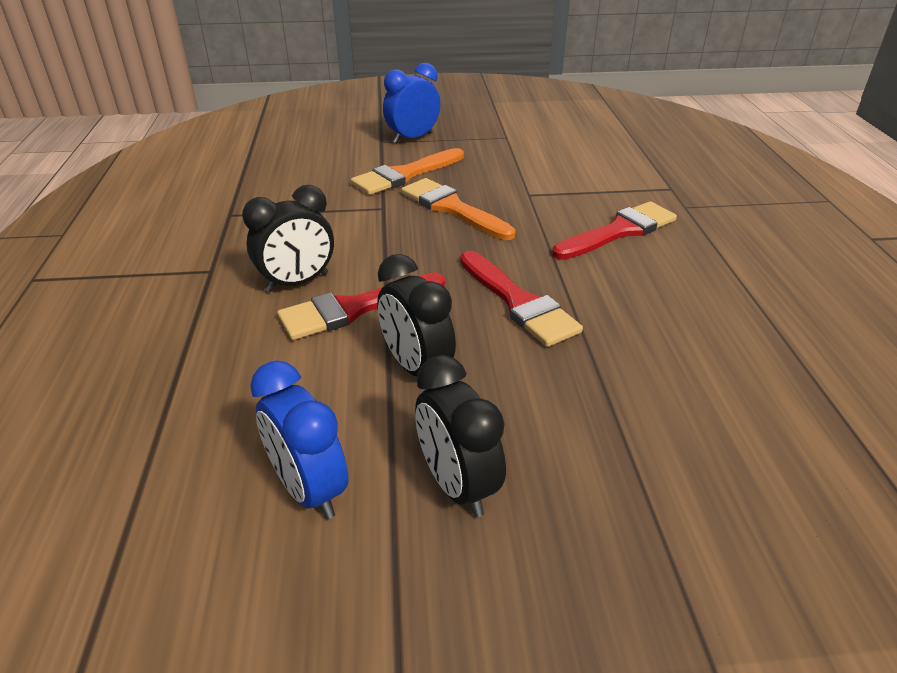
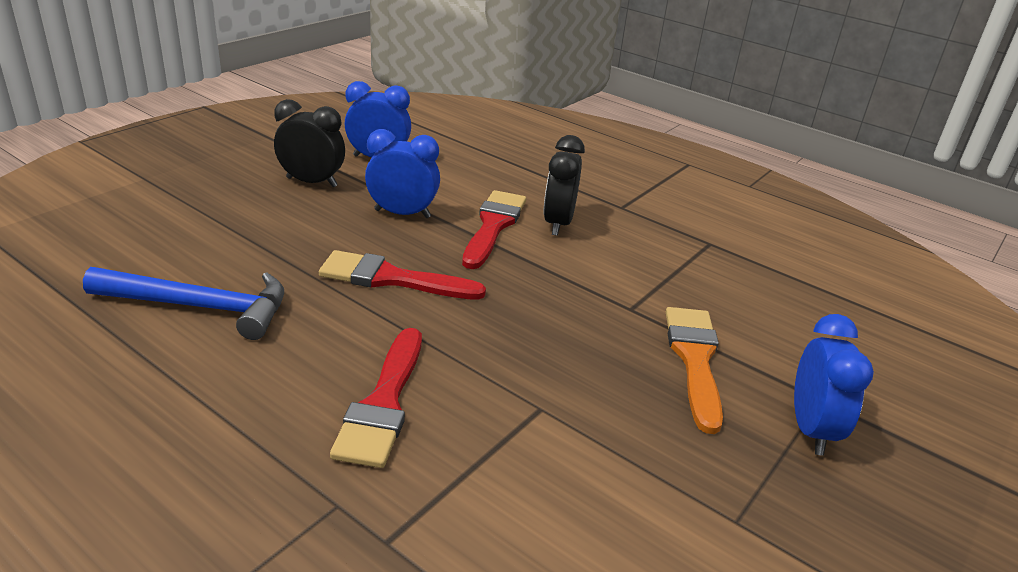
camera: 130 degrees right, 5 degrees down
(416, 368) = (402, 214): black clock -> blue clock
(452, 208) = (577, 341): orange brush -> none
(713, 354) = (200, 307): none -> blue hammer

